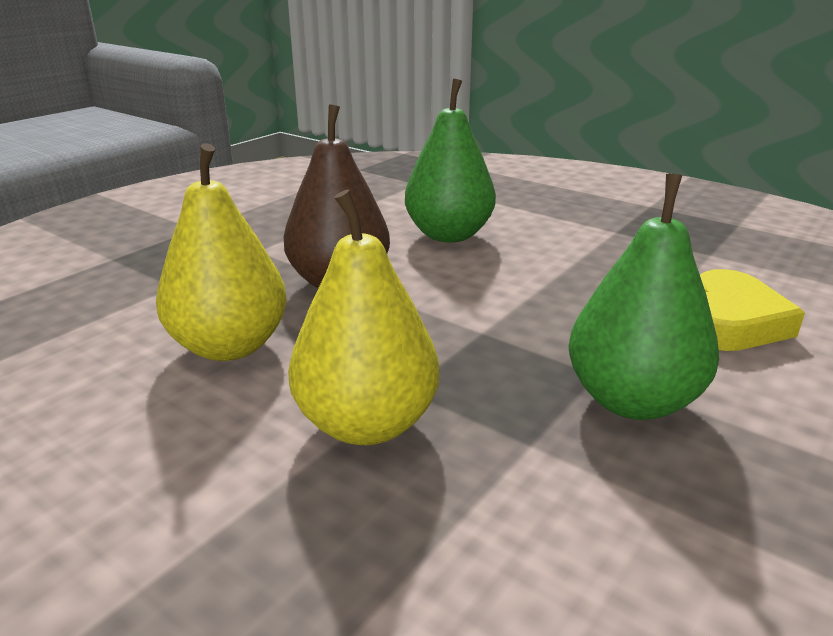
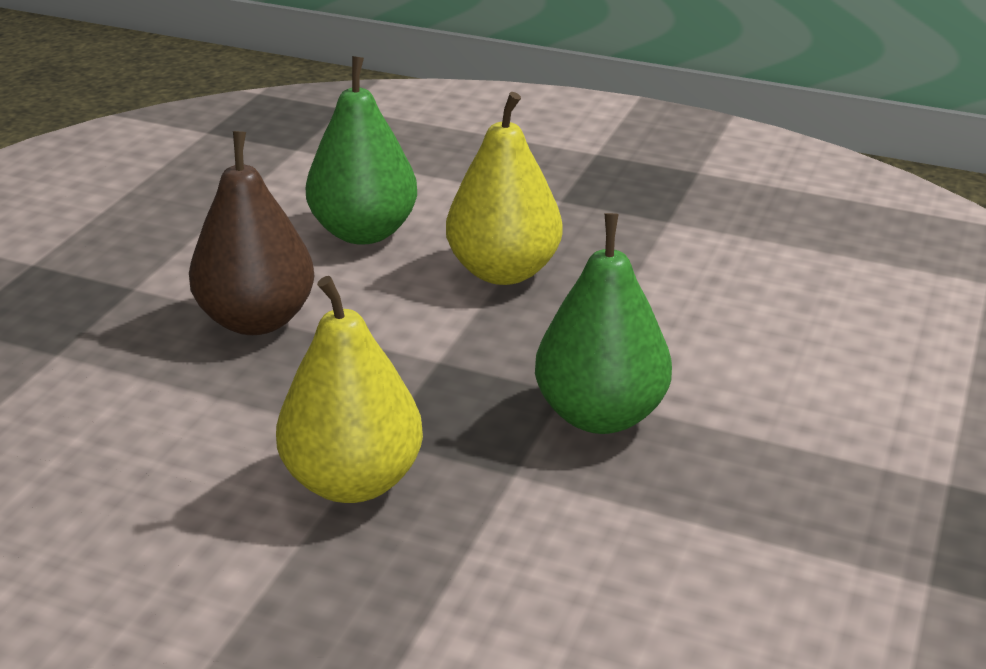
camera: 15 degrees left, 5 degrees up
(229, 346) = (169, 421): yellow pear -> yellow pear (503, 271)
(730, 322) = (690, 310): yellow heart -> none

